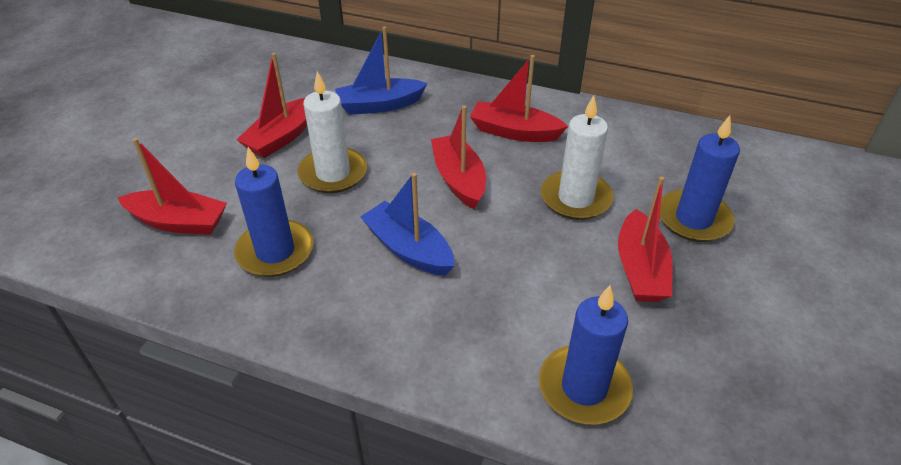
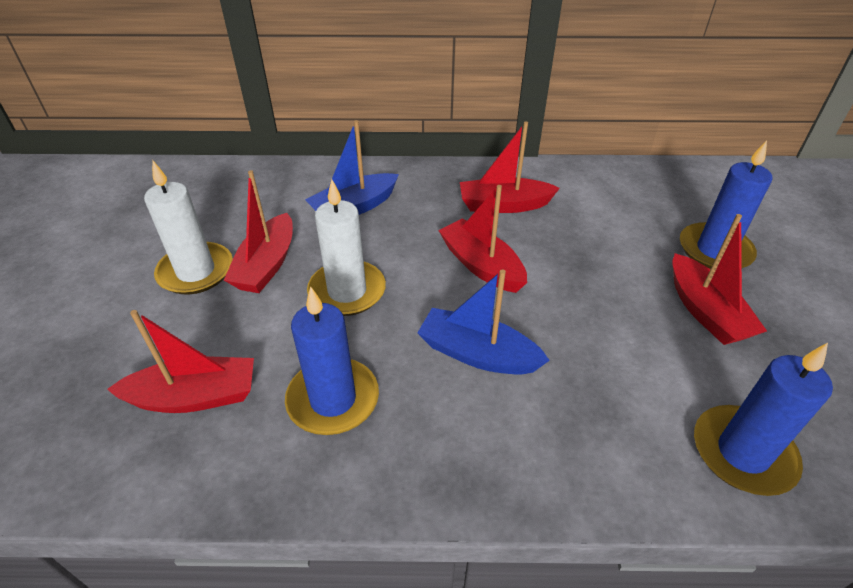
camera: 20 degrees left, 0 degrees up
(575, 198) = (602, 257): white candle -> white candle (196, 271)

